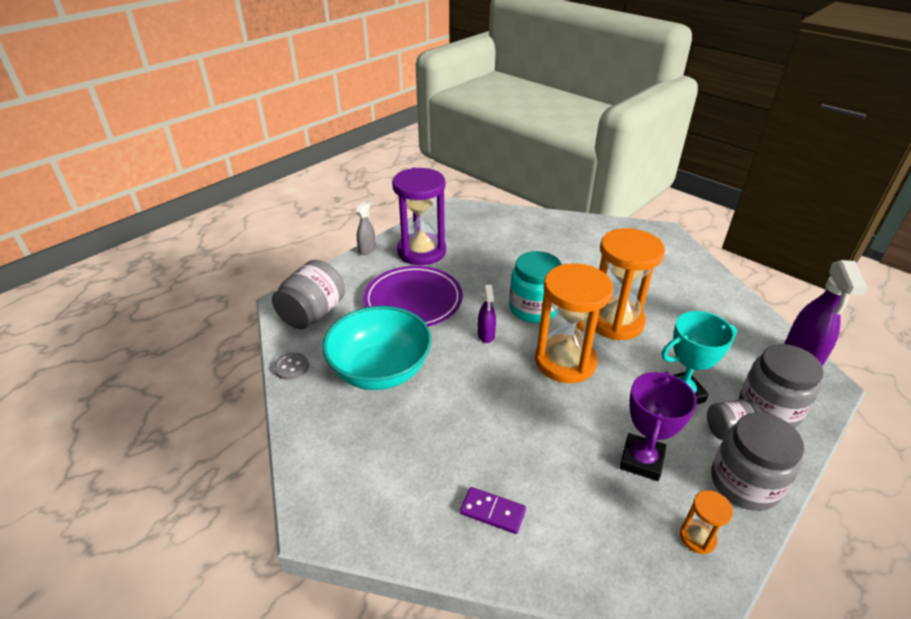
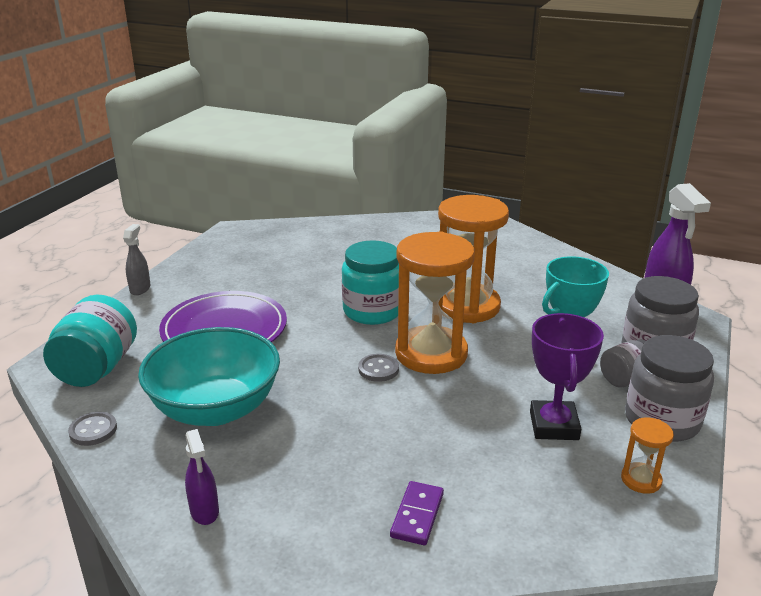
camera: 20 degrees left, 10 degrees down
(313, 314) = (97, 368): grey jar -> turquoise jar
(421, 251) = (212, 279): purple hourglass -> none
(486, 335) = (329, 347): purple spray bottle -> purple spray bottle (204, 511)
(492, 512) = (417, 515): purple domino -> purple domino turned 75 degrees counterclockwise
(516, 366) = (378, 369): none -> grey button

